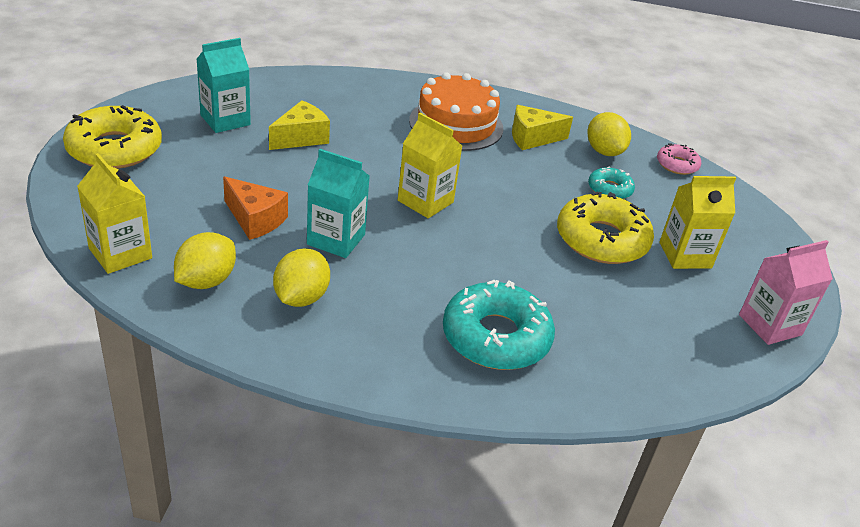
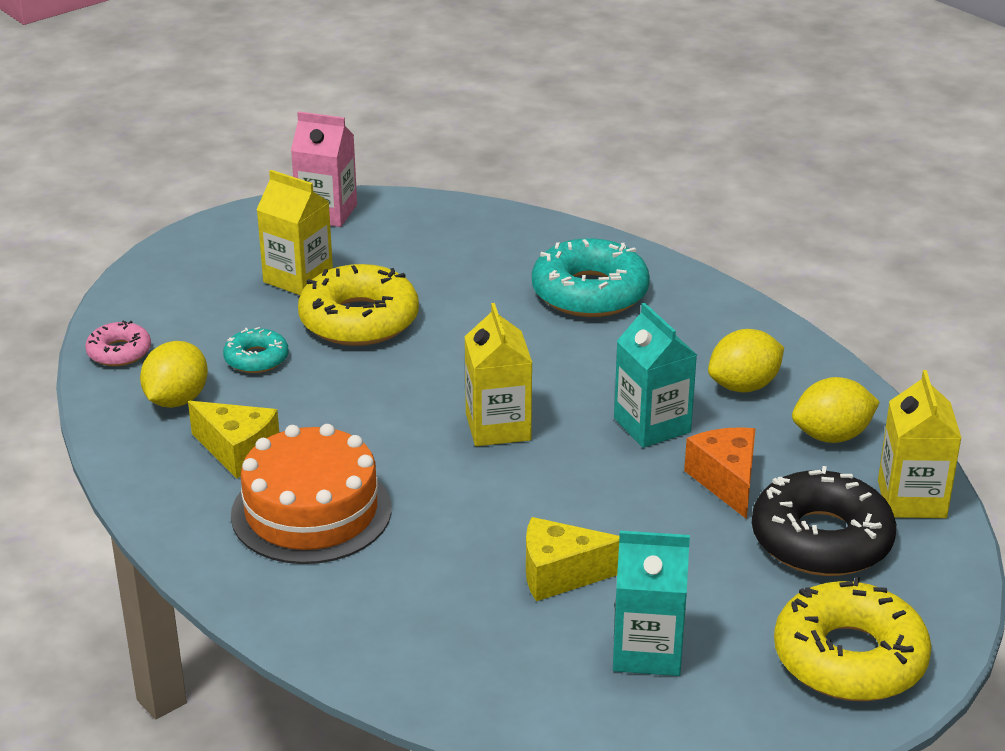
camera: 135 degrees left, 5 degrees down
(168, 205) = (821, 539): none -> black donut

